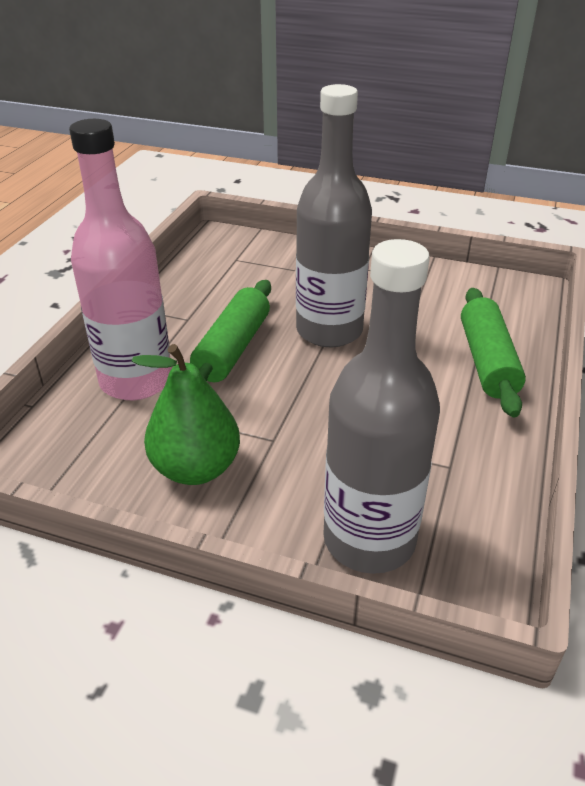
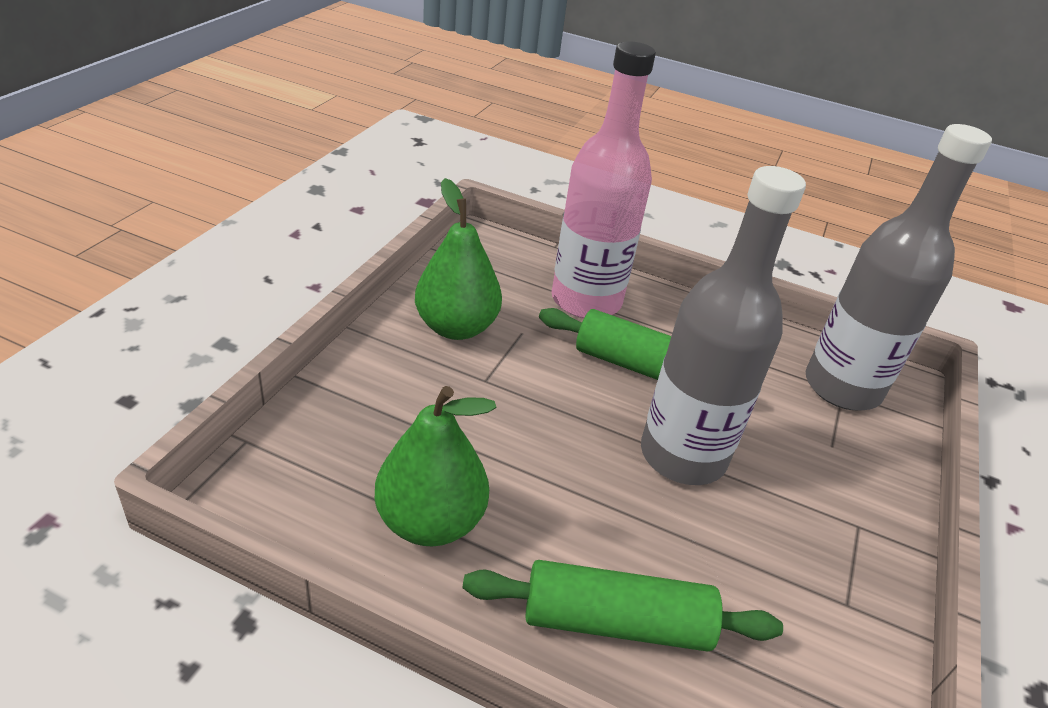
camera: 90 degrees right, 0 degrees up
(369, 539) = (333, 424): grey bottle -> grey bottle (842, 387)
(452, 454) = (430, 521): none -> green pear

